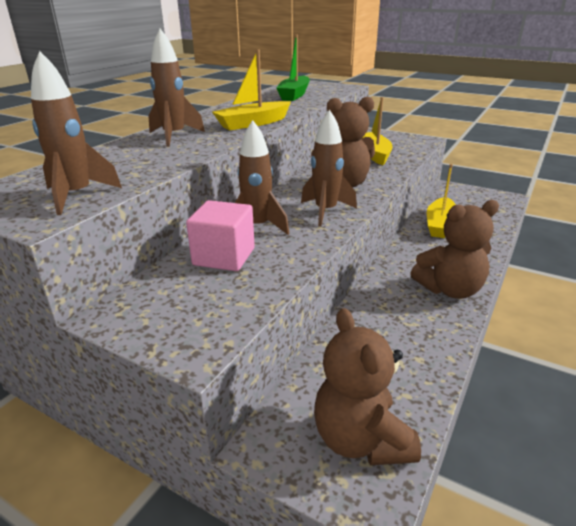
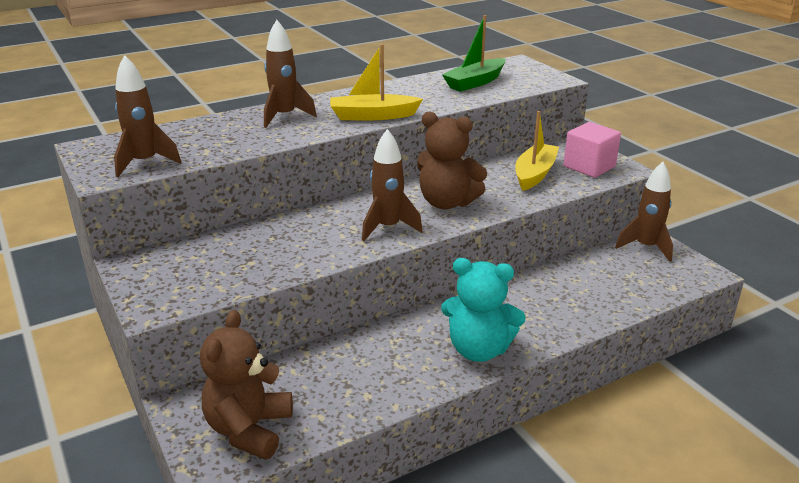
camera: 30 degrees right, 0 degrees up
(224, 256) = (251, 244): pink cube -> pink cube (589, 167)
(257, 227) = (309, 225): brown rocket -> brown rocket (646, 247)
(440, 225) = (567, 280): yellow boat -> none
(450, 290) = (479, 349): brown teddy bear -> turquoise teddy bear

